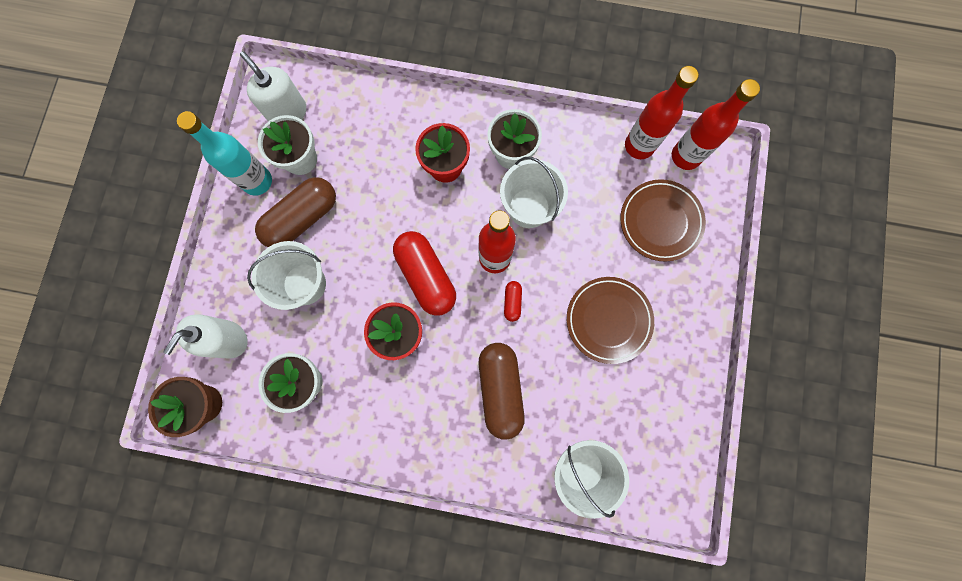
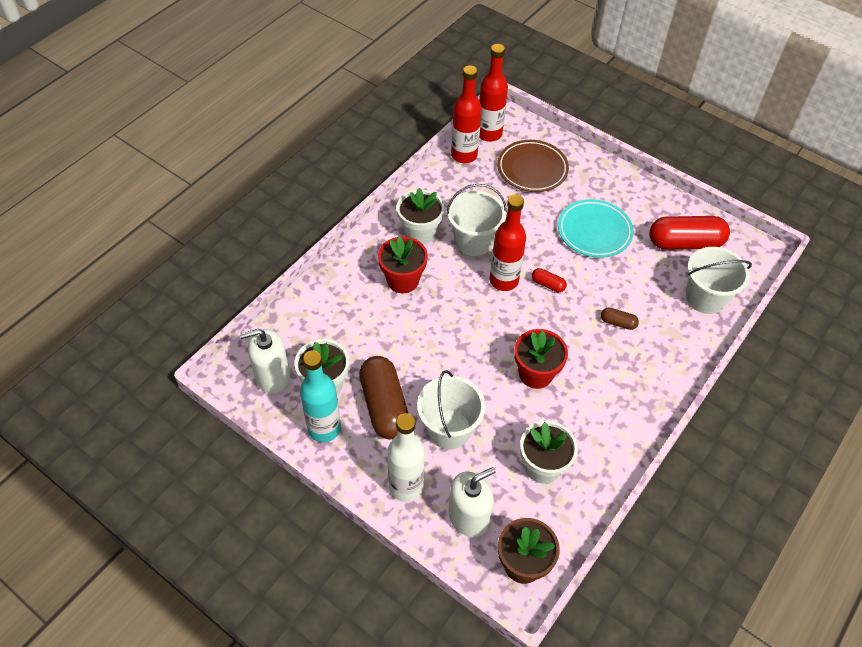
camera: 65 degrees left, 25 degrees down
(228, 339) = (468, 516): white soap dispenser -> white soap dispenser turned 90 degrees counterclockwise
(233, 275) = (406, 486): none -> white bottle
(426, 276) = (493, 334): red capsule -> red capsule (685, 243)
(500, 389) = (618, 323): brown capsule -> brown capsule, size x0.45
(608, 320) = (594, 231): brown plate -> turquoise plate

